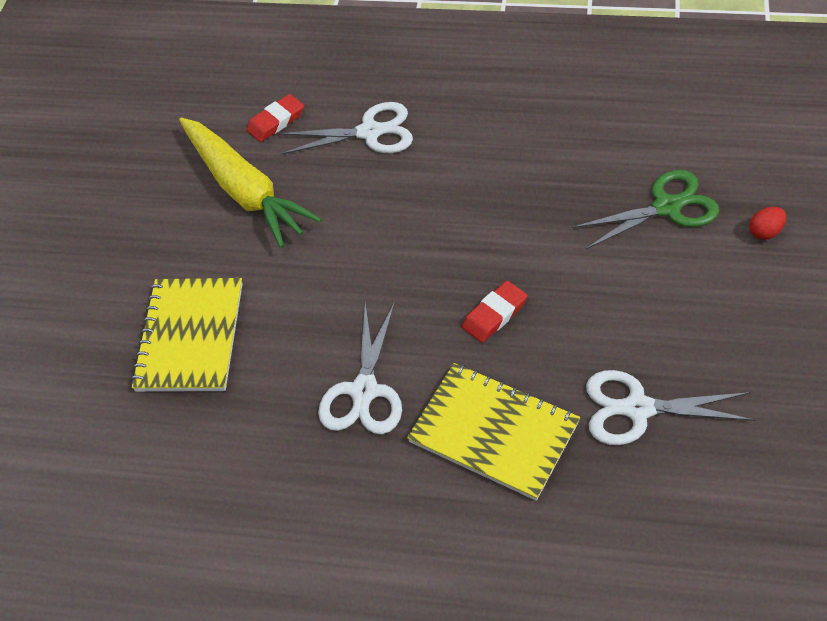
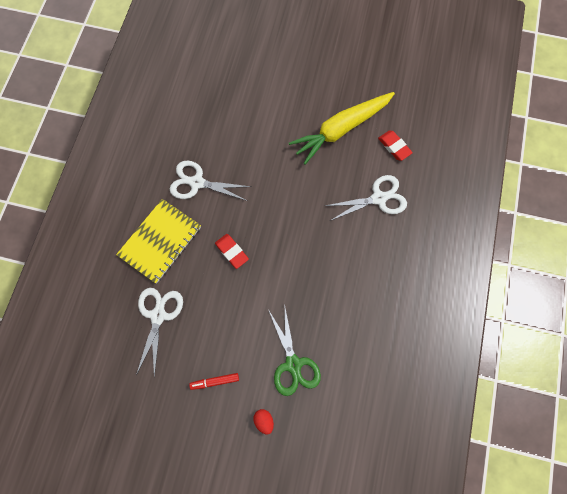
camera: 90 degrees right, 20 degrees up
(190, 337) = (245, 104): yellow notebook -> none
(370, 132) = (378, 198): white scissors -> white scissors turned 105 degrees counterclockwise
(726, 304) = (215, 381): none -> red marker

